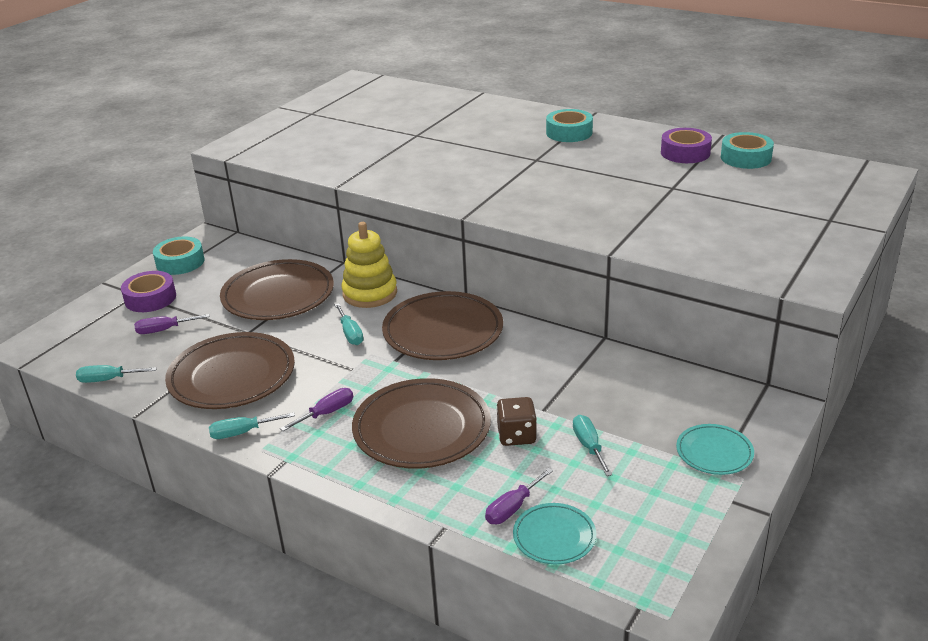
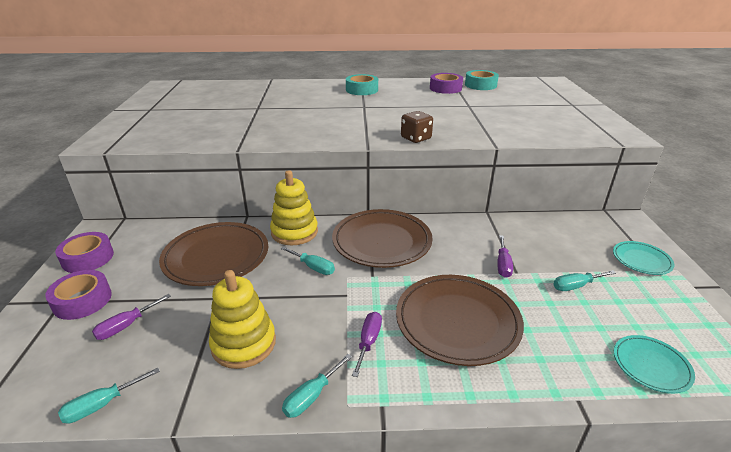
camera: 35 degrees left, 0 degrees up
(180, 262) = (88, 258): turquoise tape -> purple tape
(232, 376) = (244, 344): brown plate -> yellow stacking toy
(512, 508) = (597, 357): purple screwdriver -> purple screwdriver (503, 265)
(516, 436) = (525, 298): brown dice -> brown dice (416, 138)
(589, 446) = (576, 286): turquoise screwdriver -> turquoise screwdriver turned 60 degrees counterclockwise

